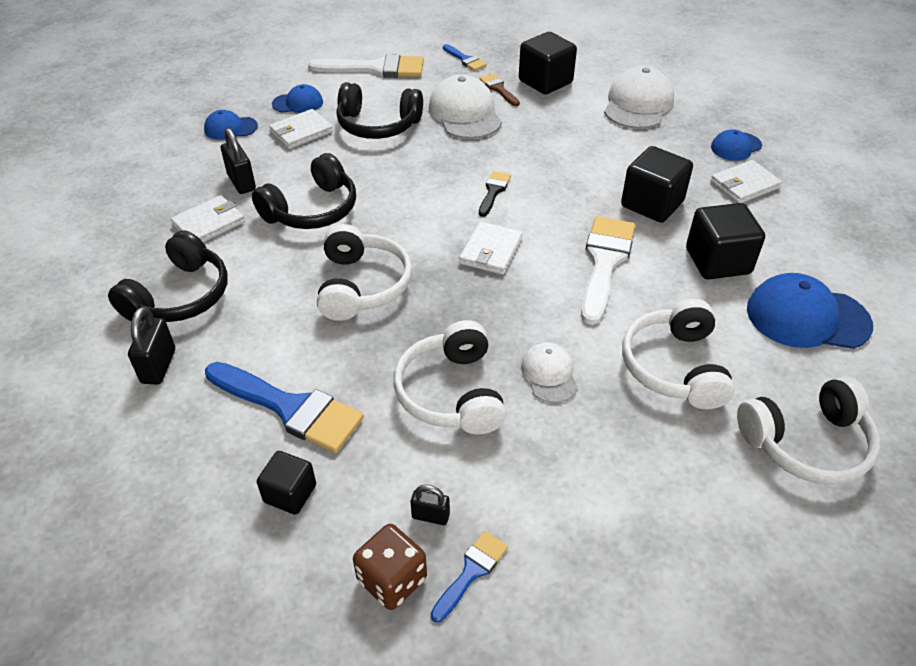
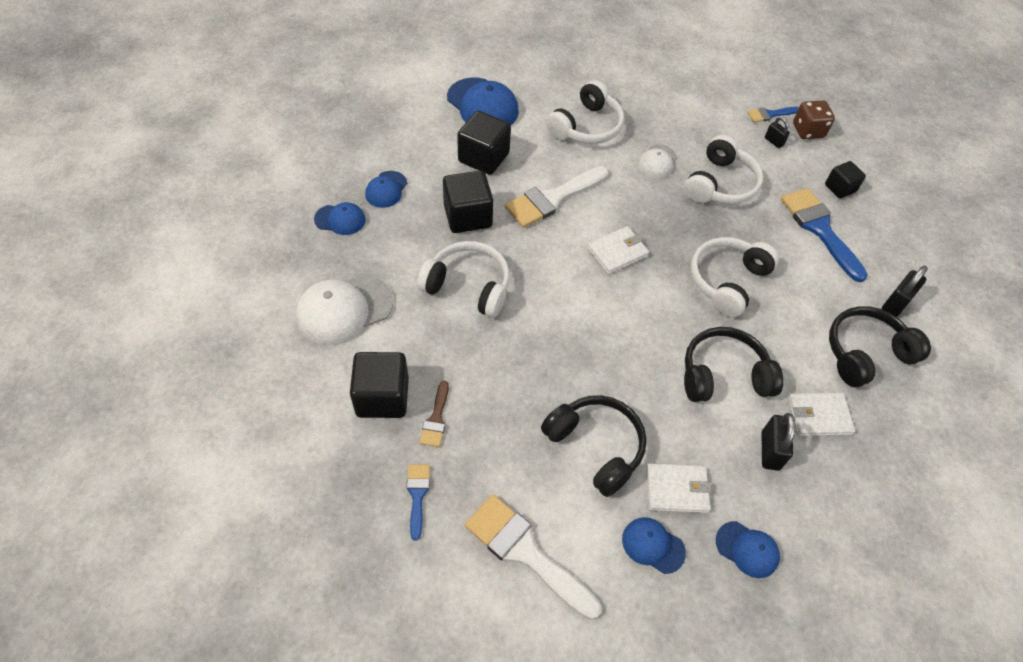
camera: 145 degrees left, 10 degrees up
(465, 113) = (502, 405): white cap -> none
(493, 191) = (566, 299): black brush -> none
(744, 185) = (386, 189): white wallet -> blue cap
(806, 443) = (567, 68): white headphones -> white headphones (468, 286)

